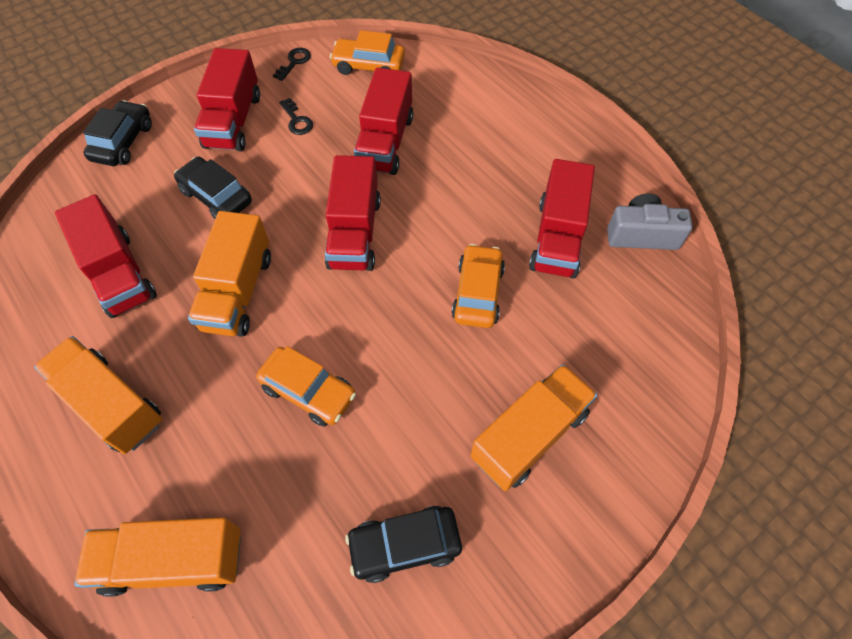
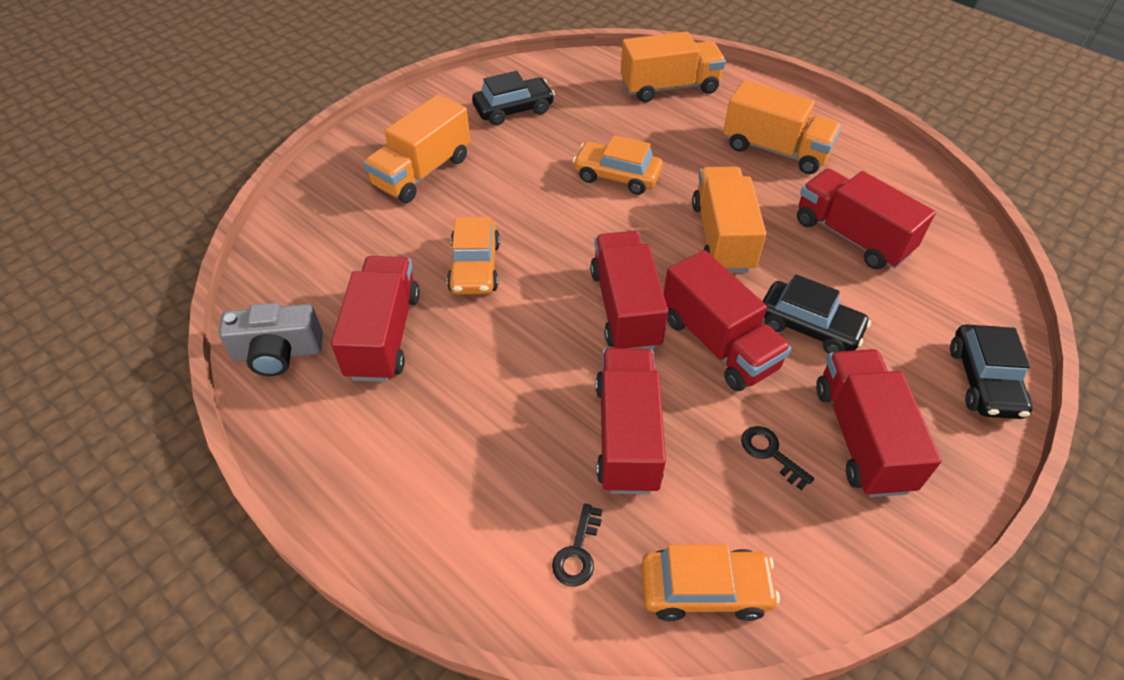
camera: 170 degrees right, 10 degrees down
(293, 194) = (718, 343): none -> red truck
(294, 62) = (838, 575): black key -> black key (578, 552)

